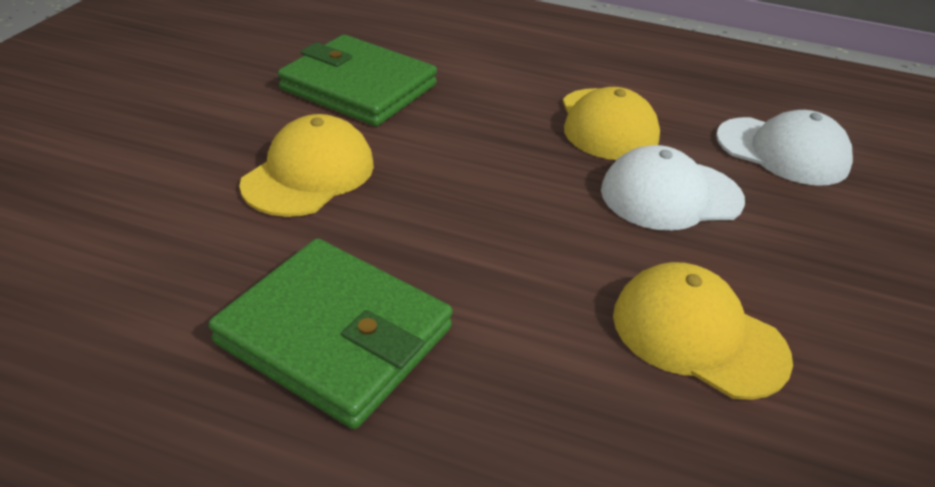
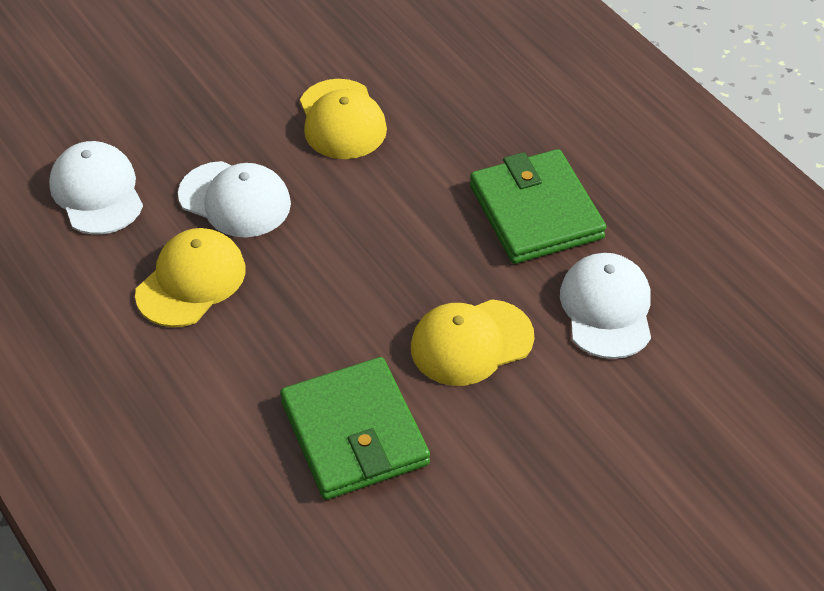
camera: 140 degrees left, 10 degrees up
(168, 260) = (607, 309): none -> white cap

